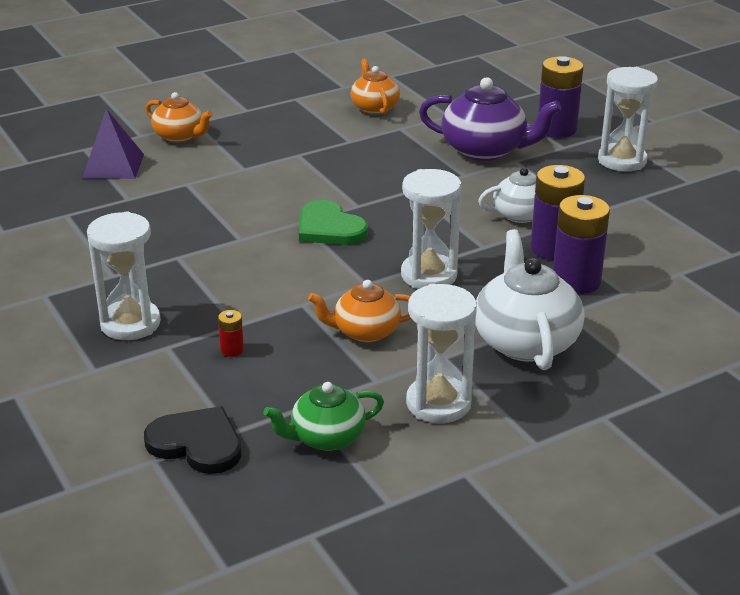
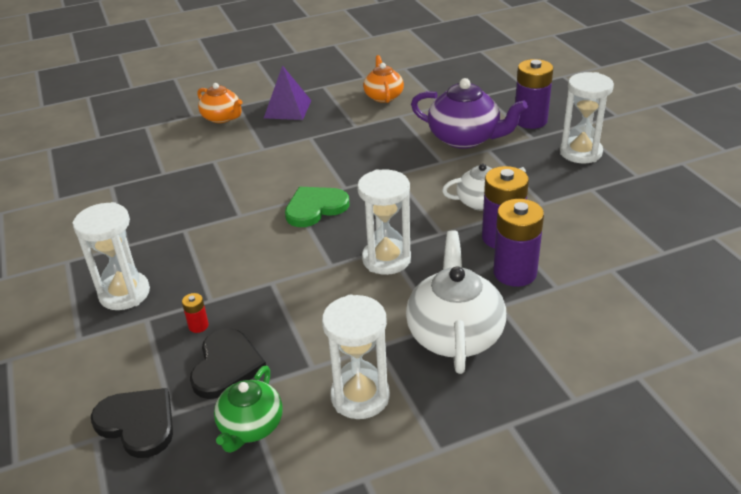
camera: 10 degrees right, 5 degrees up
(113, 166) = (162, 142): purple pyramid -> purple pyramid (287, 109)
(279, 385) = (226, 366): none -> black heart
(326, 438) = (250, 426): green teapot -> green teapot turned 60 degrees counterclockwise
(329, 228) = (315, 208): green heart -> green heart turned 90 degrees clockwise
(365, 332) = (316, 314): orange teapot -> none

